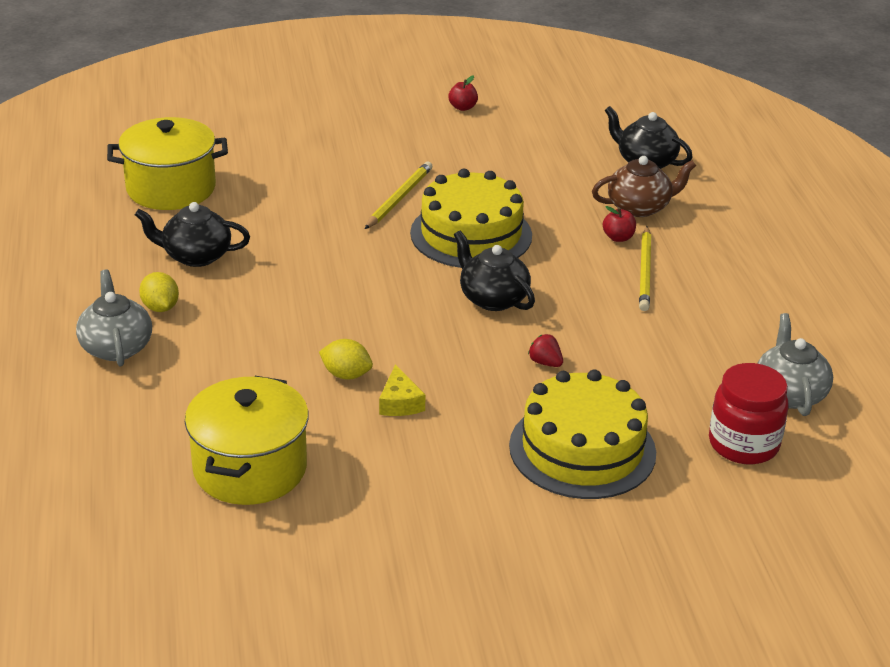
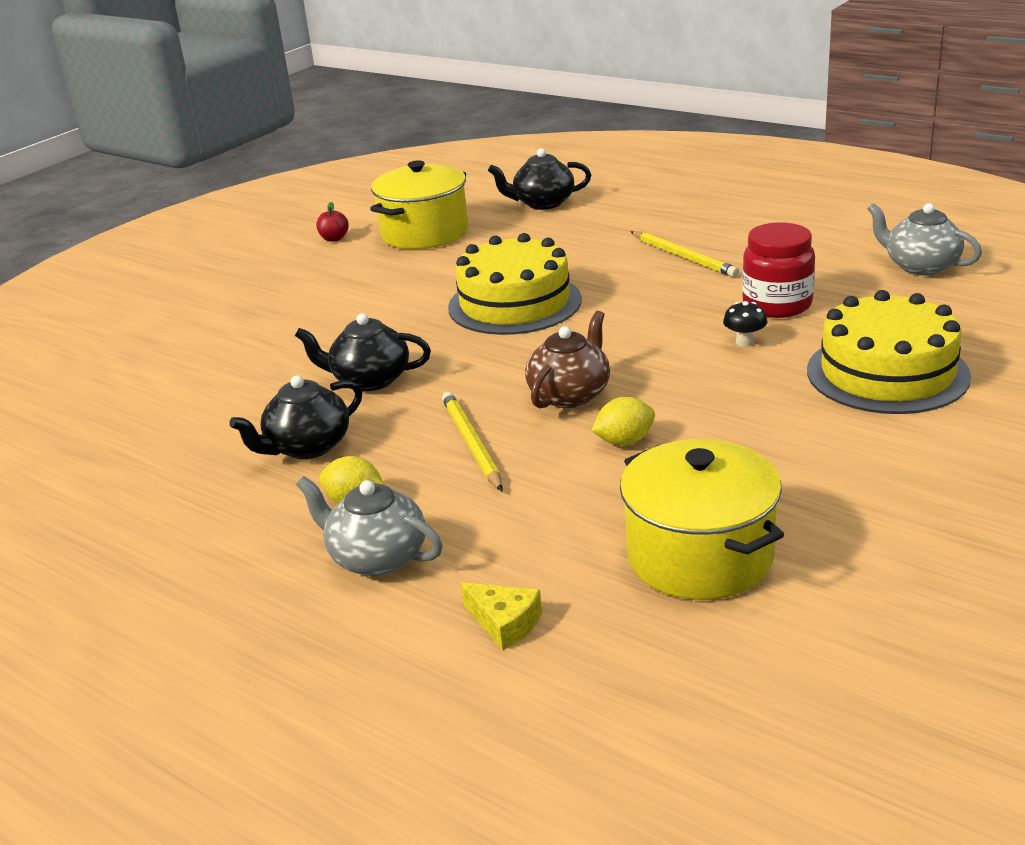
camera: 40 degrees left, 5 degrees down
(171, 188) = (175, 416): yellow pot -> yellow pot (425, 233)
(399, 198) = (406, 313): yellow pencil -> yellow pencil (471, 444)
(400, 402) = (706, 431): yellow cheese -> yellow cheese (504, 623)
(492, 298) = (620, 329): black teapot -> black teapot (369, 380)
(545, 363) = (744, 342): red strawberry -> black mushroom
(618, 238) = (622, 249): red apple -> none
(639, 207) = (597, 227): brown teapot -> brown teapot (570, 394)
(743, 444) = (963, 307): red jar -> red jar (777, 305)

